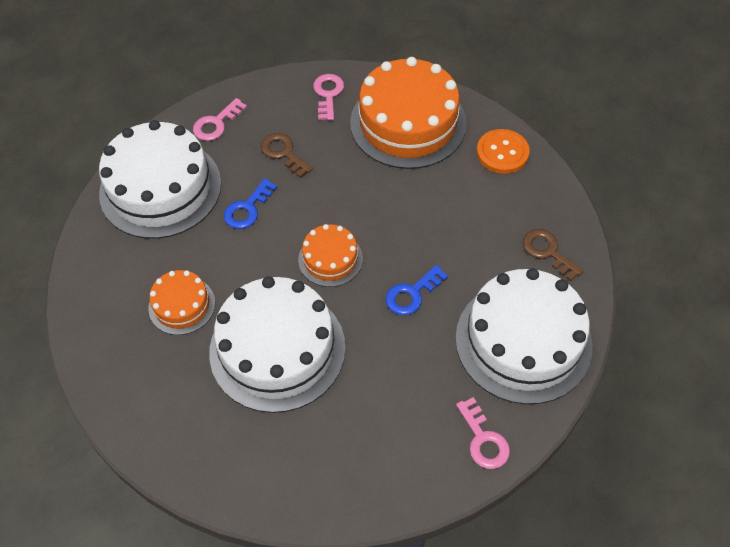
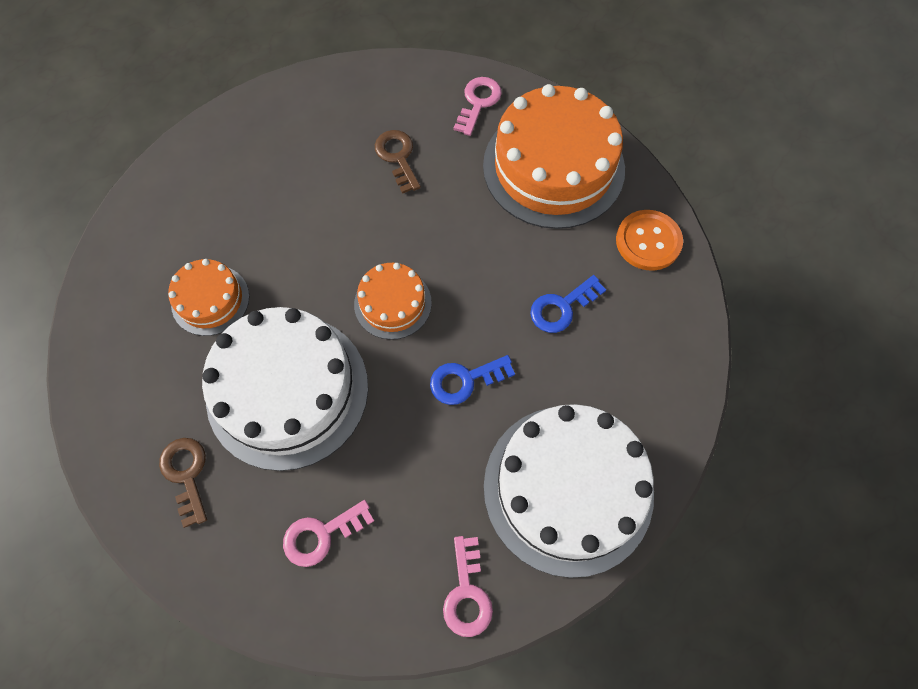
camera: 20 degrees right, 10 degrees up
(160, 188) = (249, 154): white cake -> none
(216, 124) = (341, 98): pink key -> pink key (321, 535)
(247, 209) = (329, 211): blue key -> blue key (562, 307)
(547, 252) = (647, 386): brown key -> brown key (186, 474)

